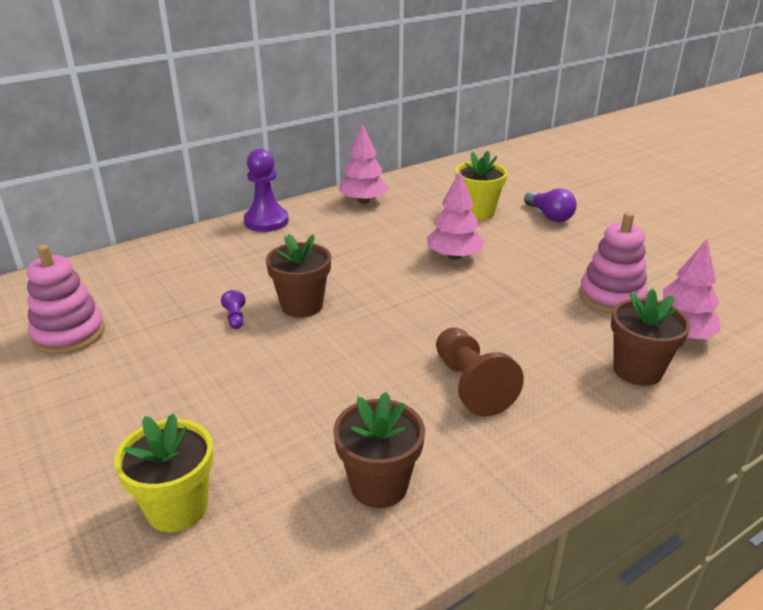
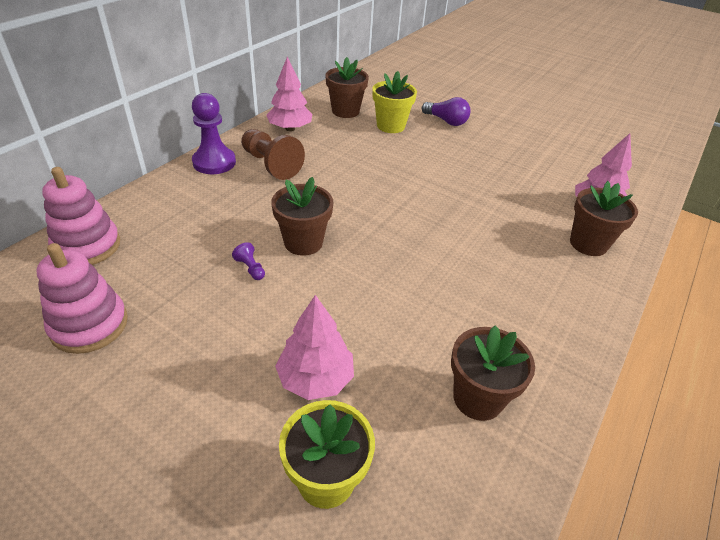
camera: 25 degrees left, 10 degrees up
(436, 192) = (345, 111): none -> brown flower pot
(454, 256) = (398, 170): pink tree -> pink tree (315, 378)
(471, 385) = (486, 286): brown pawn -> brown pawn (271, 164)
(611, 297) = (533, 185): pink stacking toy -> pink stacking toy (87, 246)

